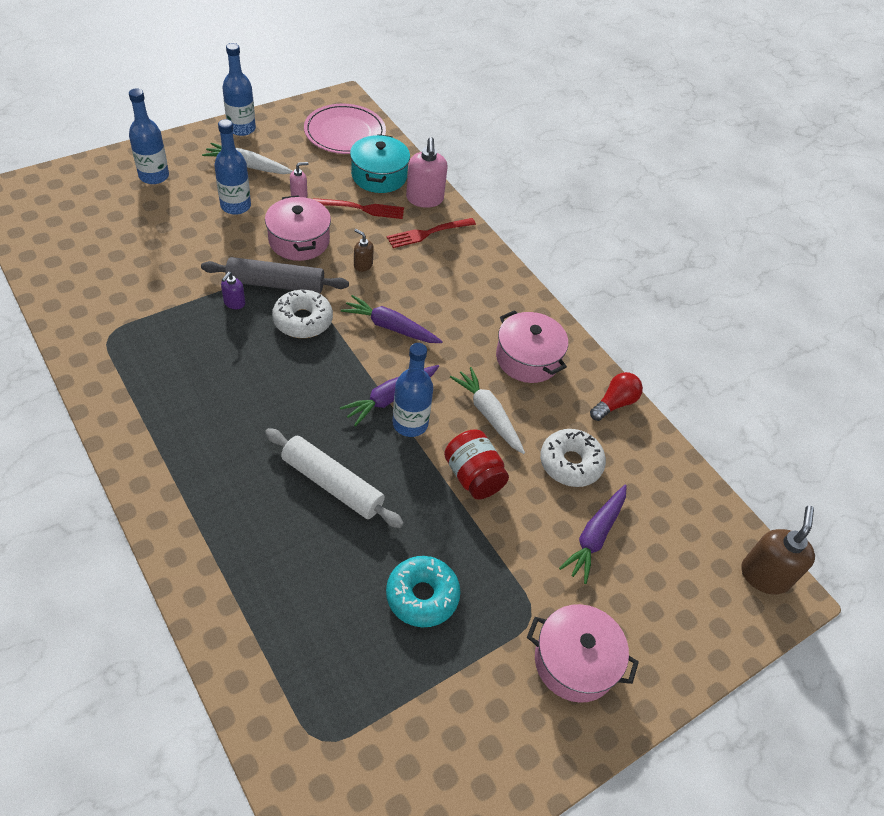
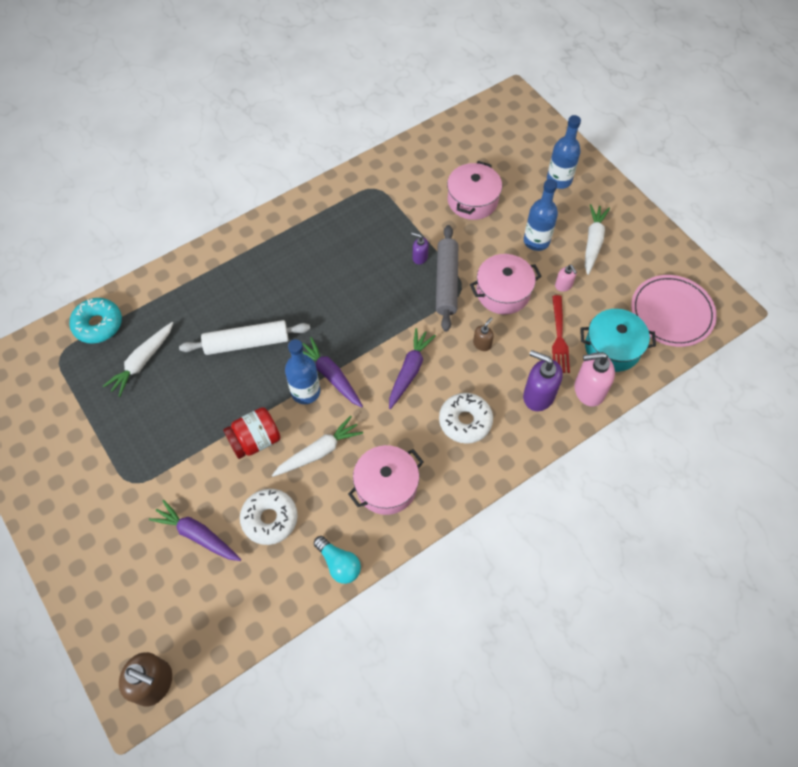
camera: 95 degrees right, 10 degrees up
(241, 128) = (646, 229): blue bottle -> none
(303, 320) = (407, 306): white donut -> white donut (465, 421)
(332, 484) = (247, 343): white rolling pin -> white rolling pin turned 45 degrees clockwise
(347, 614) = (142, 362): none -> white carrot
(422, 596) = (153, 407): turquoise donut -> turquoise donut (98, 325)
(428, 233) = (538, 395): red fork -> purple soap dispenser
(575, 661) = (93, 512): pink pot -> pink pot (472, 200)
(614, 403) = (339, 564): red light bulb -> turquoise light bulb

